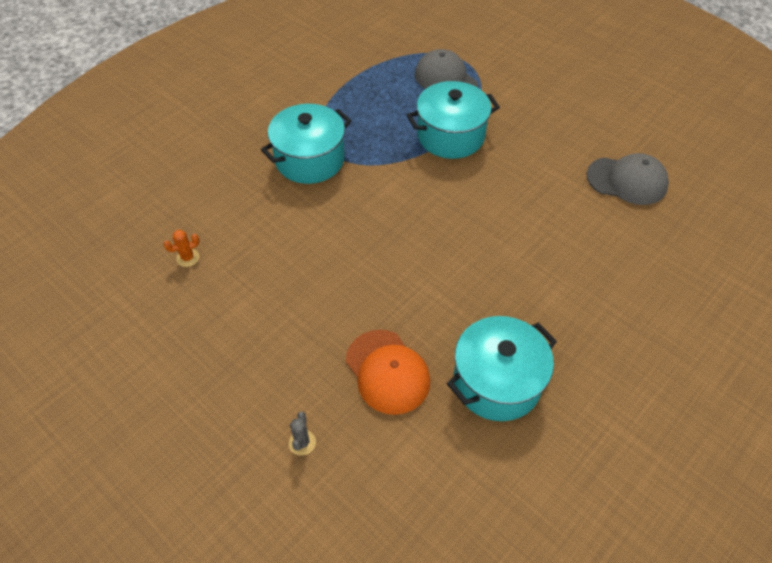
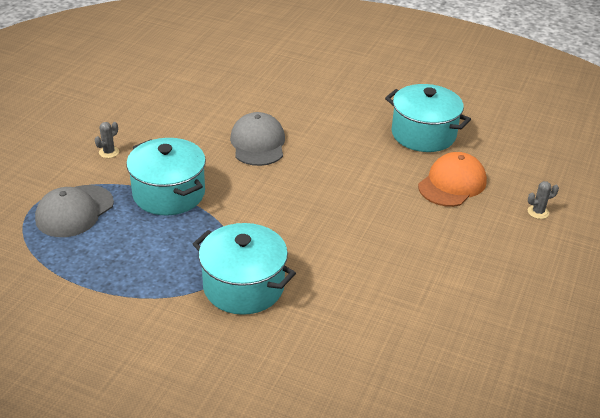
camera: 110 degrees left, 15 degrees down
(188, 258) = (425, 339): orange cactus -> none
(527, 107) = (109, 152): none -> grey cactus
(627, 181) = (192, 94): grey cap -> grey cap (258, 143)

